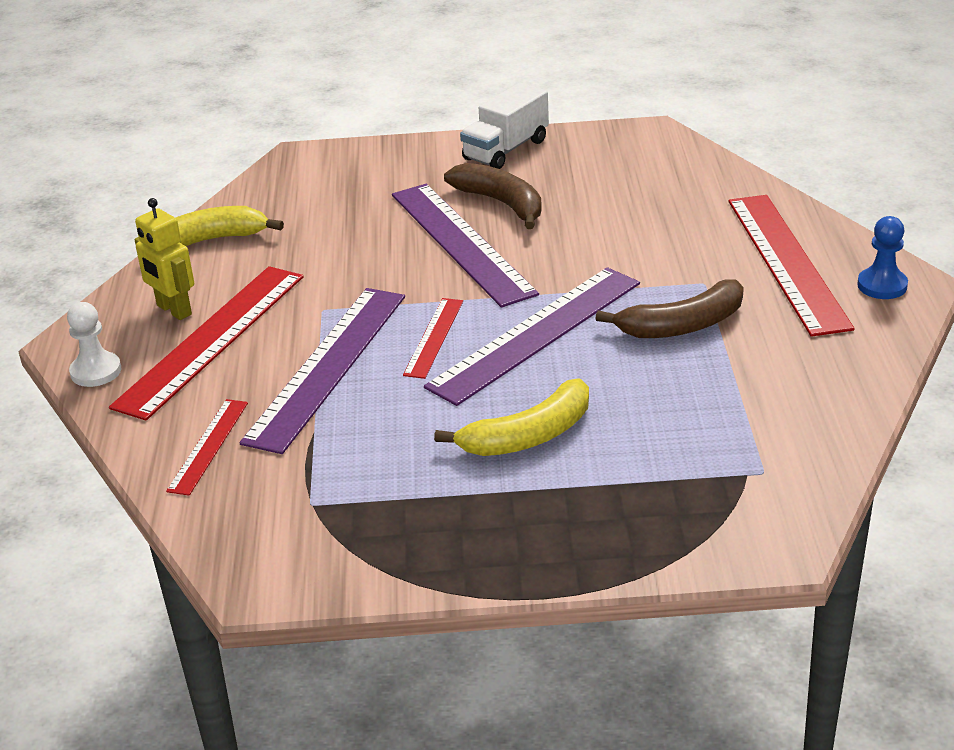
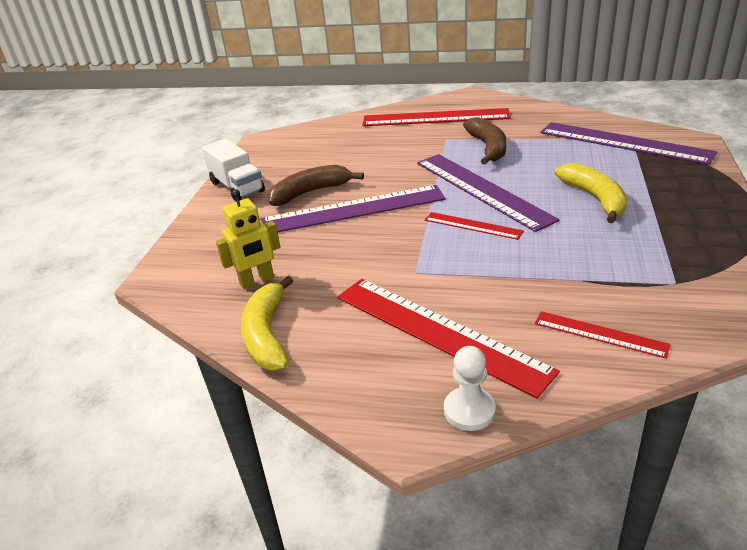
camera: 75 degrees left, 0 degrees up
(173, 310) = (379, 356): yellow robot -> yellow robot (257, 281)
(327, 366) = (497, 272): purple ruler -> purple ruler (623, 143)
(882, 285) = (469, 100): blue pawn -> none

